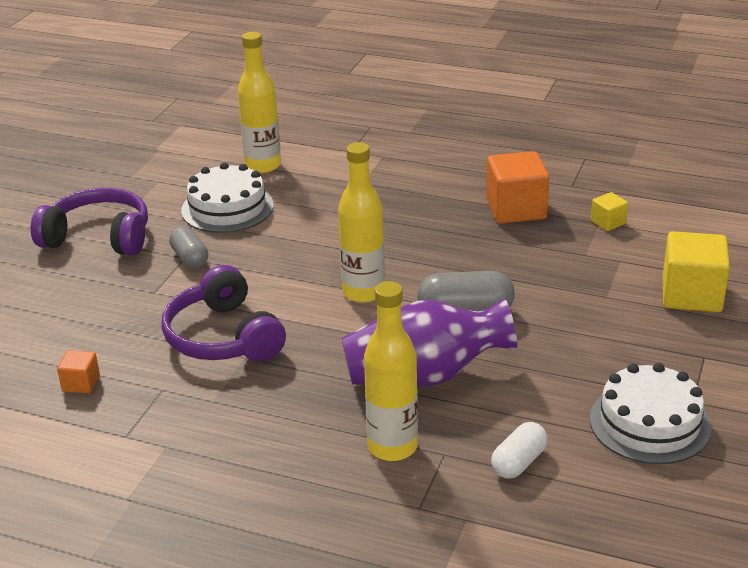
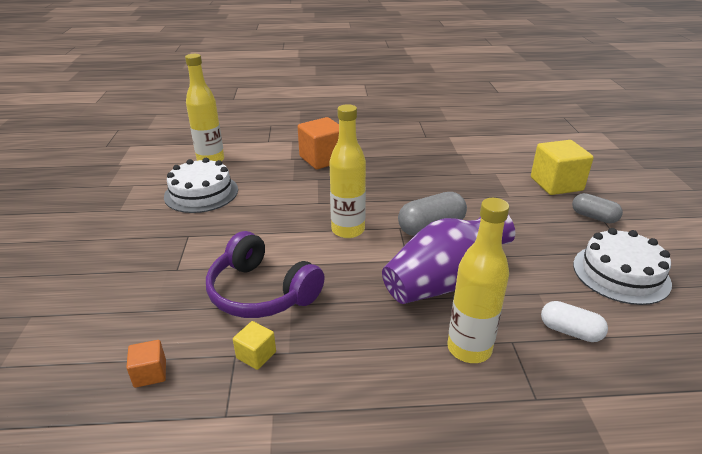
camera: 25 degrees left, 0 degrees up
(99, 237) = (102, 236): purple headphones -> none
(190, 258) = (193, 235): grey capsule -> grey capsule (594, 217)
(516, 209) = (405, 156): orange cube -> orange cube (322, 159)
(518, 462) = (570, 331): white capsule -> white capsule turned 75 degrees counterclockwise
(608, 222) = (466, 153): yellow cube -> yellow cube (256, 355)

